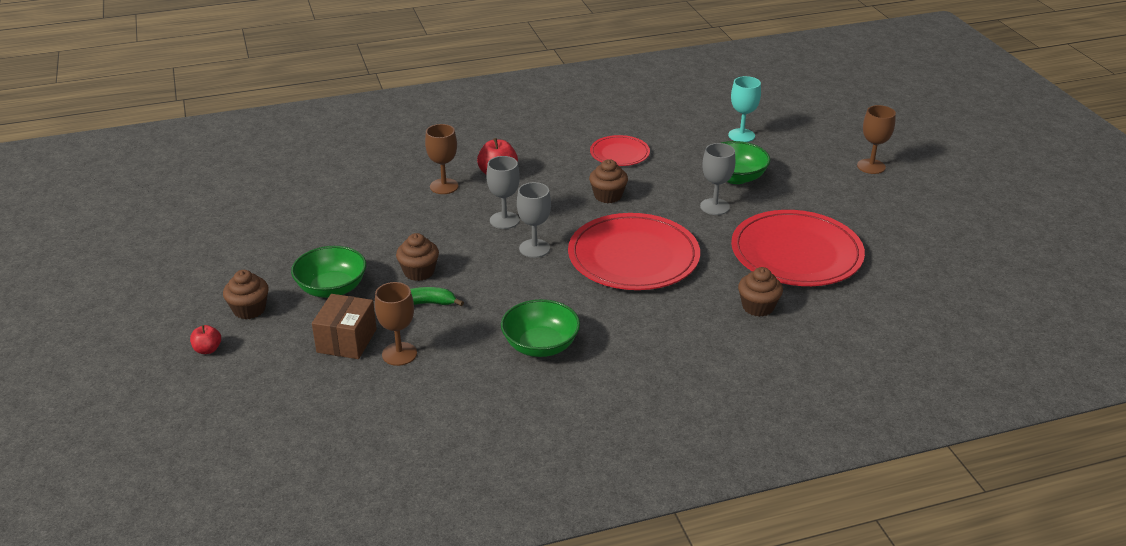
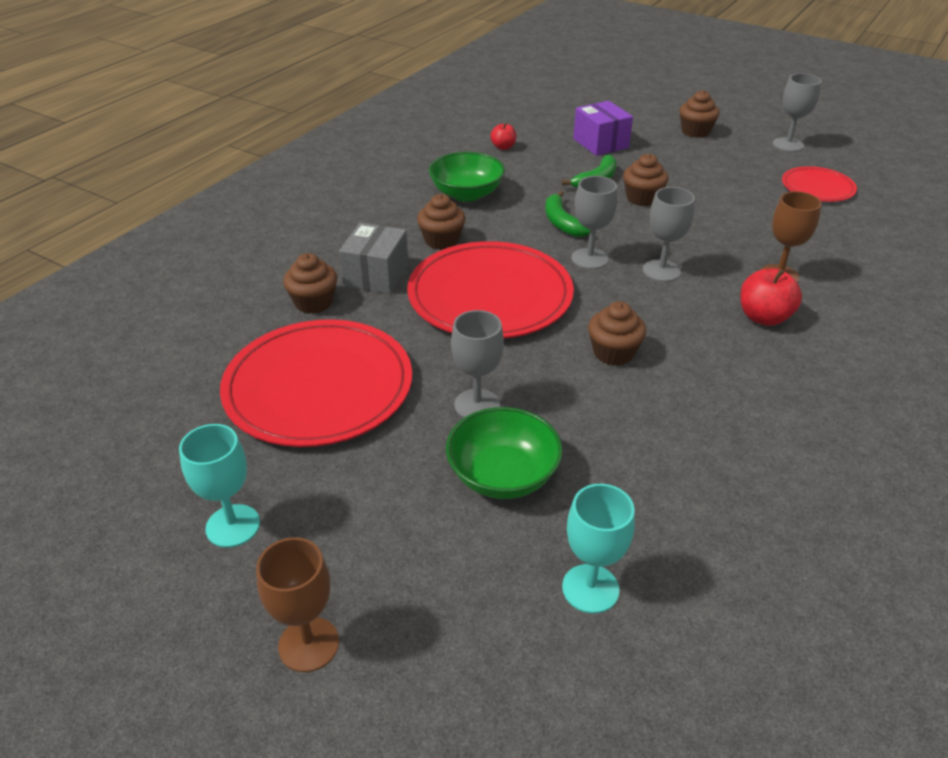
camera: 140 degrees right, 5 degrees up
(208, 349) = (668, 108): red apple -> red apple (503, 147)
(219, 259) = (788, 145): none -> grey goblet
(332, 288) = (676, 162): green bowl -> none
(346, 340) = (600, 143): brown box -> purple box
(399, 354) = (554, 151): brown goblet -> none
(509, 282) = (562, 222): none -> green banana
(615, 311) = (441, 240): none -> brown cupcake
(619, 153) = (697, 429): red plate -> red plate (817, 187)
(694, 306) = (376, 275): none -> grey box
(884, 213) = (233, 526): none -> turquoise goblet

